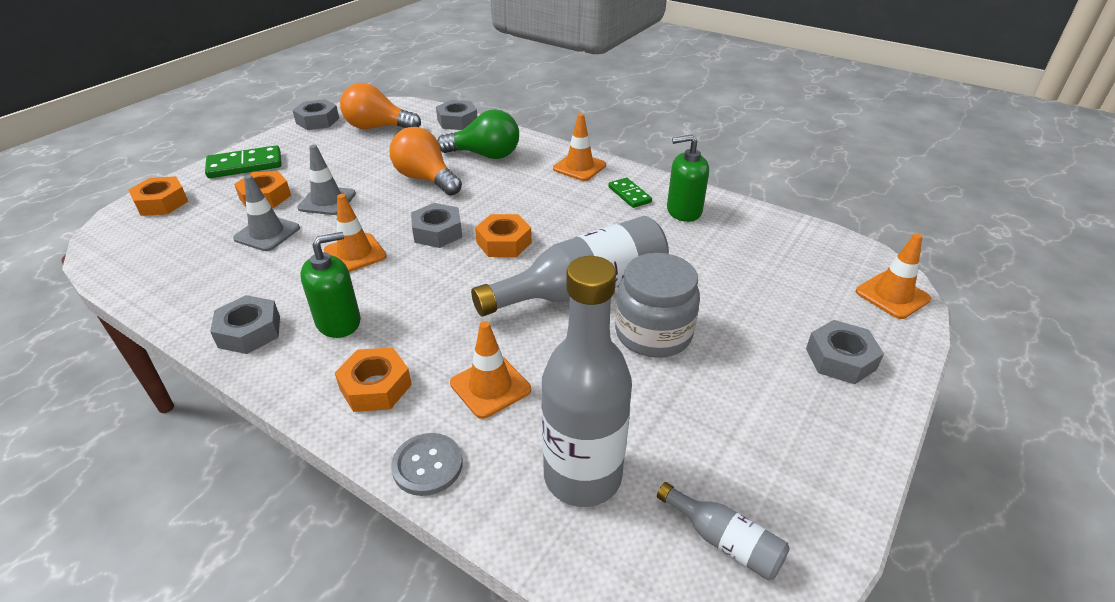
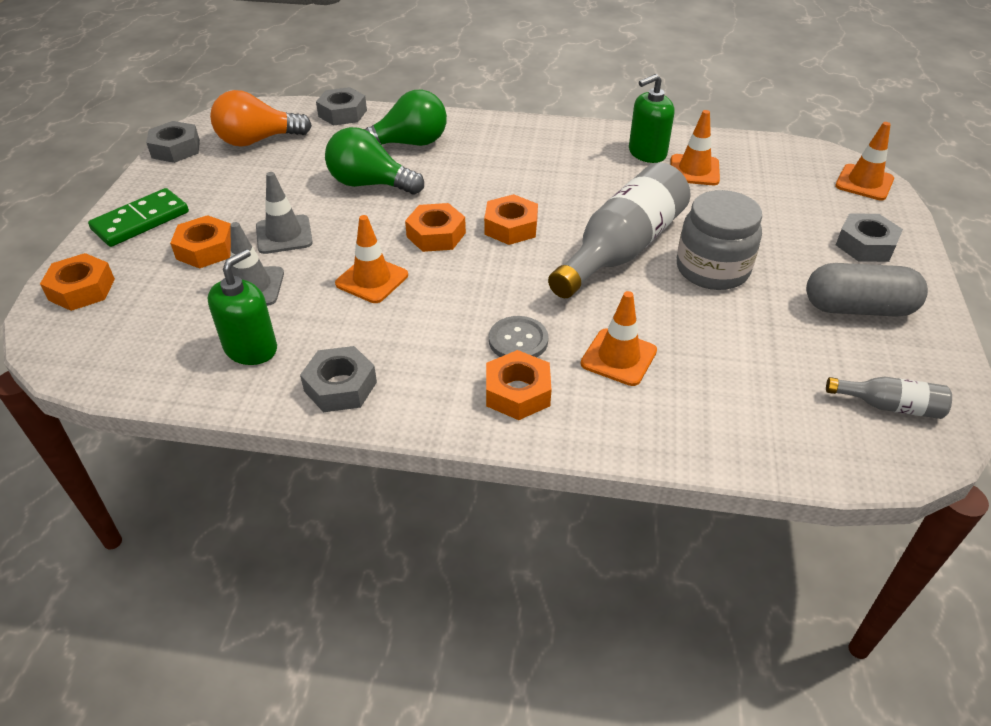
camera: 25 degrees left, 5 degrees up
(338, 322) = (423, 348): green soap dispenser -> green soap dispenser (251, 349)
(426, 179) = (370, 184): orange light bulb -> green light bulb
(427, 465) = (626, 438): grey button -> grey button (518, 340)
(437, 232) = (436, 235): grey nut -> orange nut
(579, 167) = (515, 133): orange traffic cone -> orange traffic cone (694, 170)
(582, 476) = (754, 400): grey bottle -> none
(629, 195) = (586, 150): green domino -> none
(776, 422) = (858, 308): none -> grey capsule

